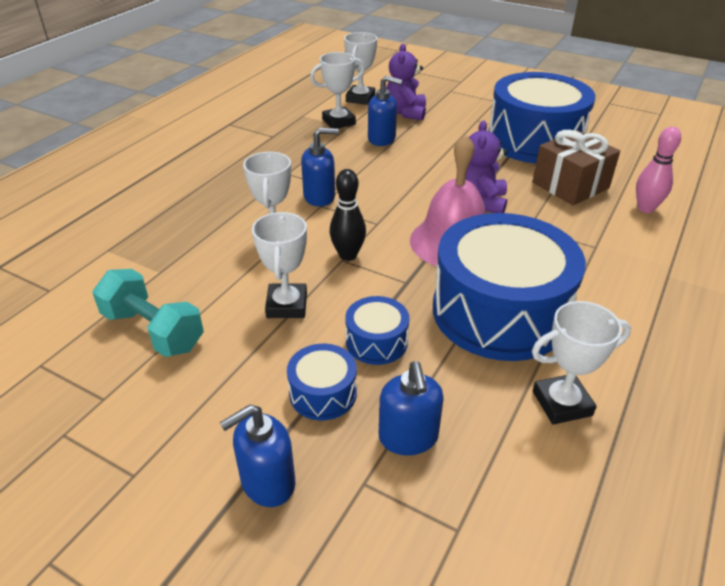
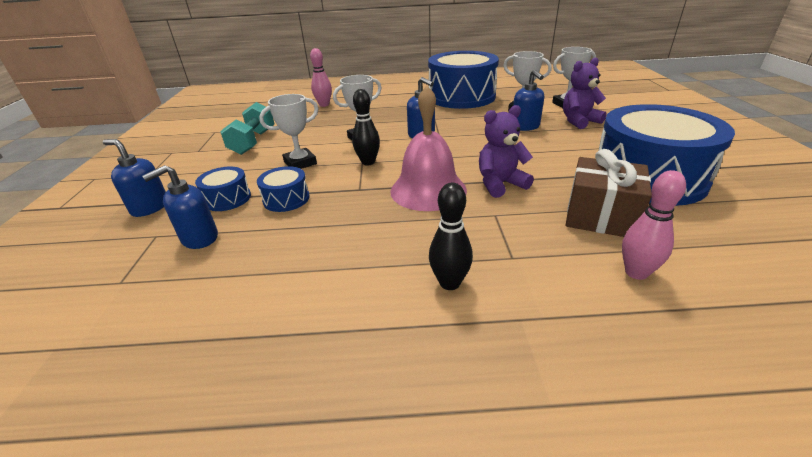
camera: 60 degrees right, 5 degrees down
(104, 229) = (324, 105): none -> pink bowling pin
(499, 312) = (358, 234): blue drum -> blue drum (461, 97)
(562, 403) = (264, 295): white trophy -> none
(609, 289) = (449, 283): none -> black bowling pin

